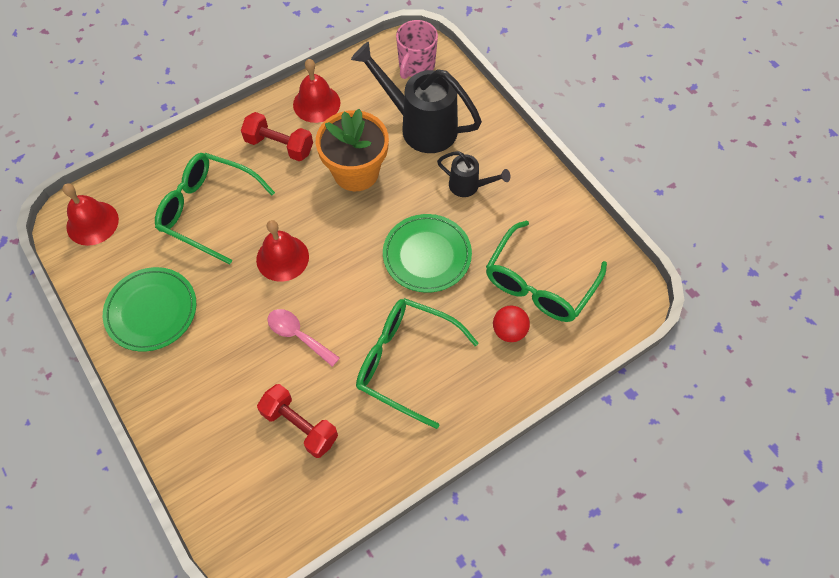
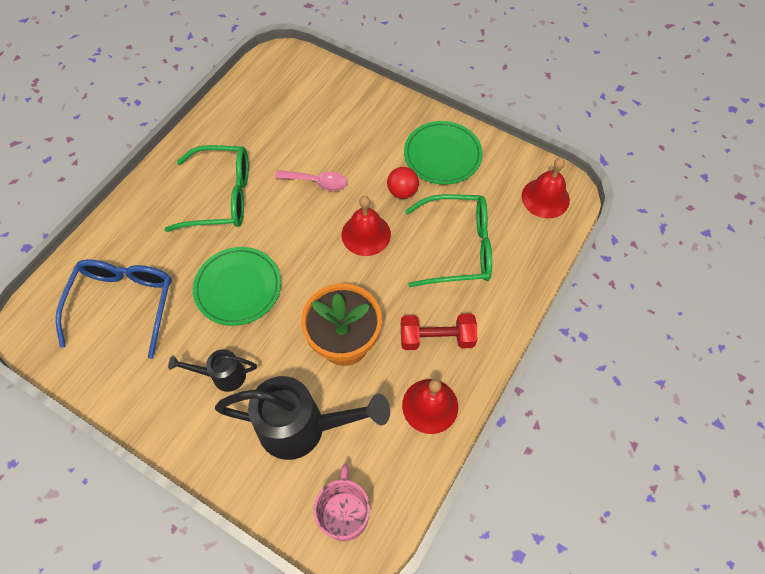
camera: 155 degrees right, 0 degrees up
(300, 426) = (282, 128): red dumbbell -> none
(509, 331) = (141, 252): red ball -> red ball (402, 192)
(539, 283) = (123, 304): green glasses -> blue glasses

